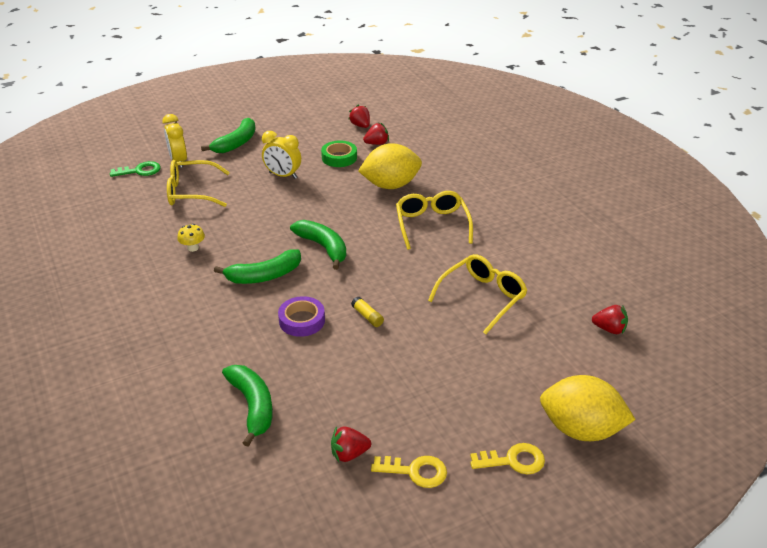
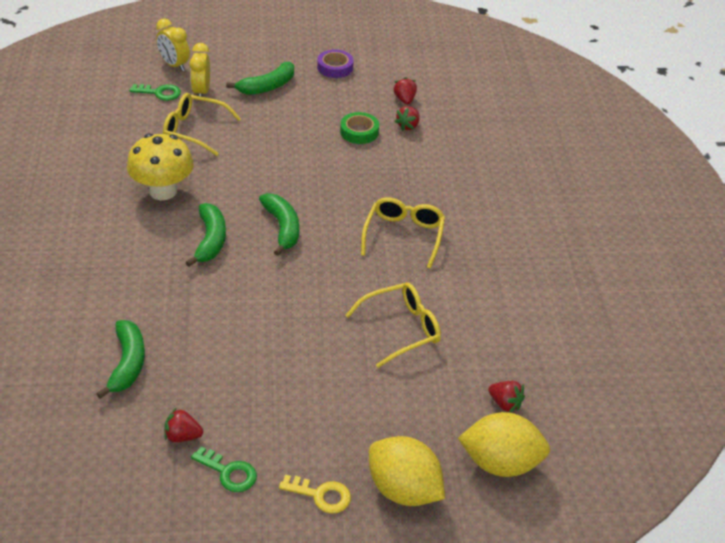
camera: 20 degrees right, 5 degrees up
(193, 248) = (163, 191): yellow mushroom -> yellow mushroom, size x2.40
(264, 276) = (210, 240): green banana -> green banana turned 90 degrees counterclockwise
(283, 175) = (291, 137): yellow clock -> yellow clock (174, 65)
(302, 320) = (217, 297): purple tape -> purple tape (335, 67)
(367, 316) = (279, 312): yellow glue stick -> none
(377, 143) = (408, 126): red strawberry -> red strawberry turned 120 degrees clockwise
(390, 185) = (391, 179): yellow lemon -> yellow lemon (500, 463)
(415, 471) = (229, 472): yellow key -> green key

